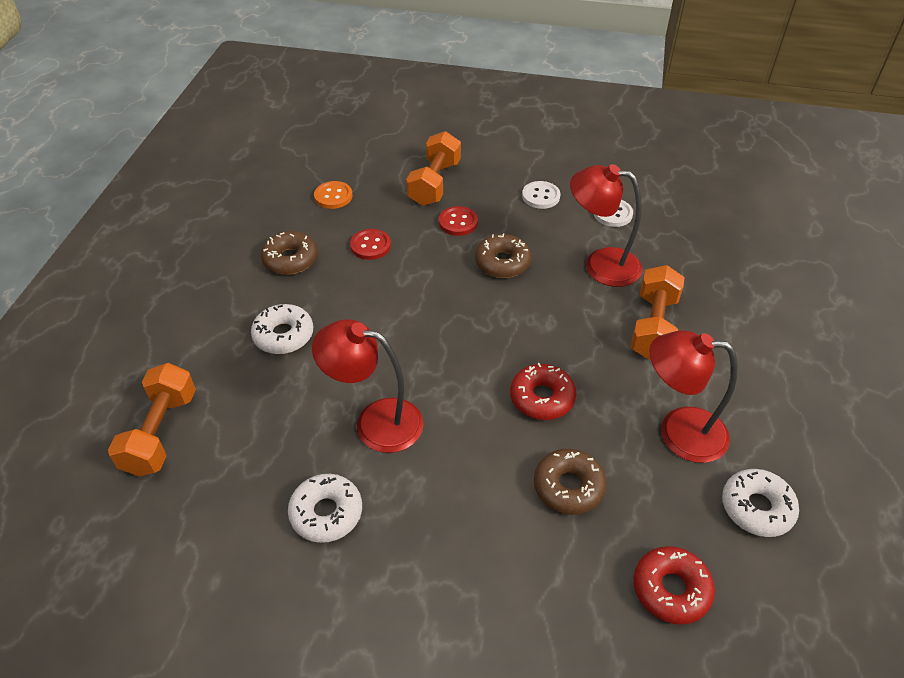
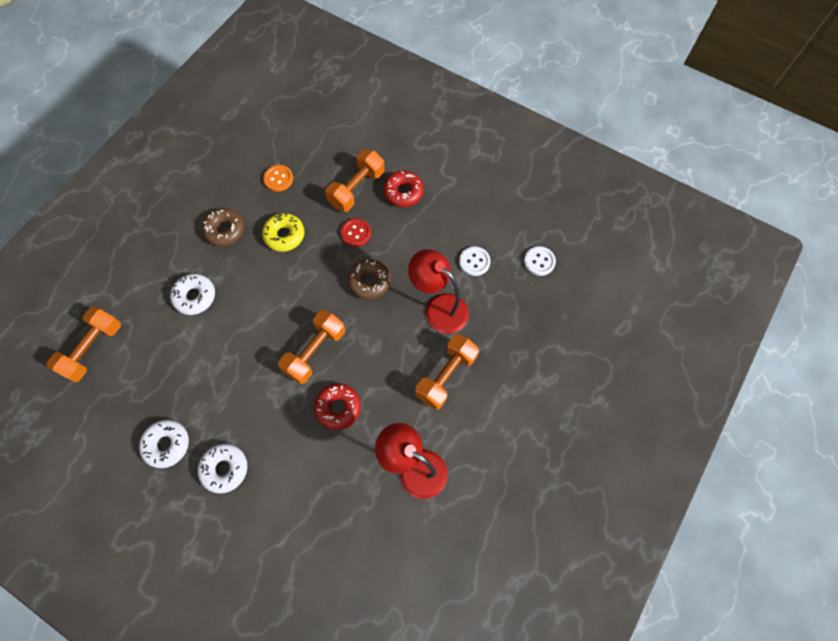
camera: 20 degrees right, 20 degrees up
(370, 245) = (284, 235): red button -> yellow donut
(375, 422) = (224, 388): red lamp -> none
(476, 348) = (315, 352): none -> orange dumbbell
(541, 196) = (429, 227): white button -> white button (539, 261)
(568, 487) = (320, 482): brown donut -> none
(671, 589) = (345, 577): red donut -> red donut (403, 192)
(756, 508) = (431, 543): white donut -> white donut (224, 469)

